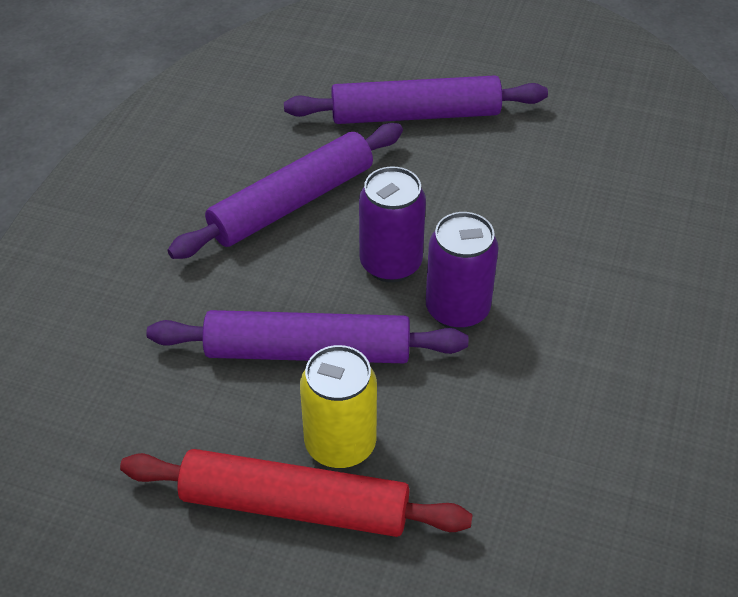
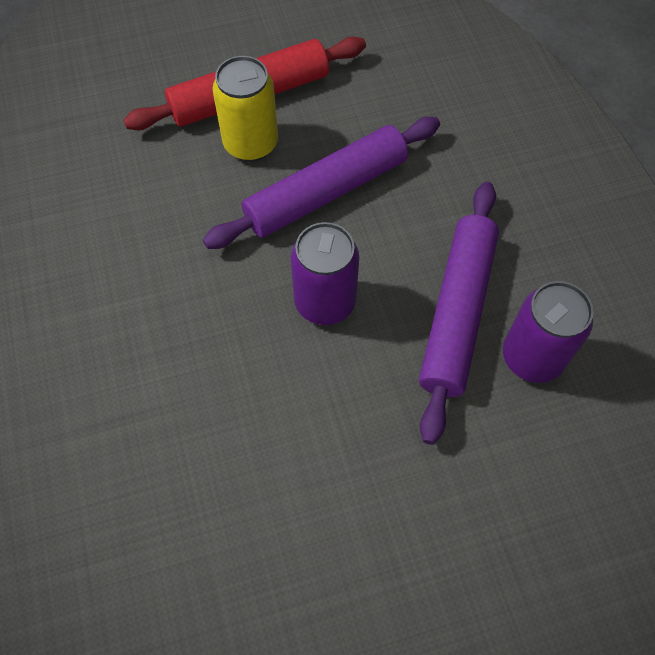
camera: 145 degrees right, 15 degrees up
(415, 115) = (441, 502): purple rolling pin -> none
(457, 310) = (241, 291): purple can -> purple can (532, 357)

